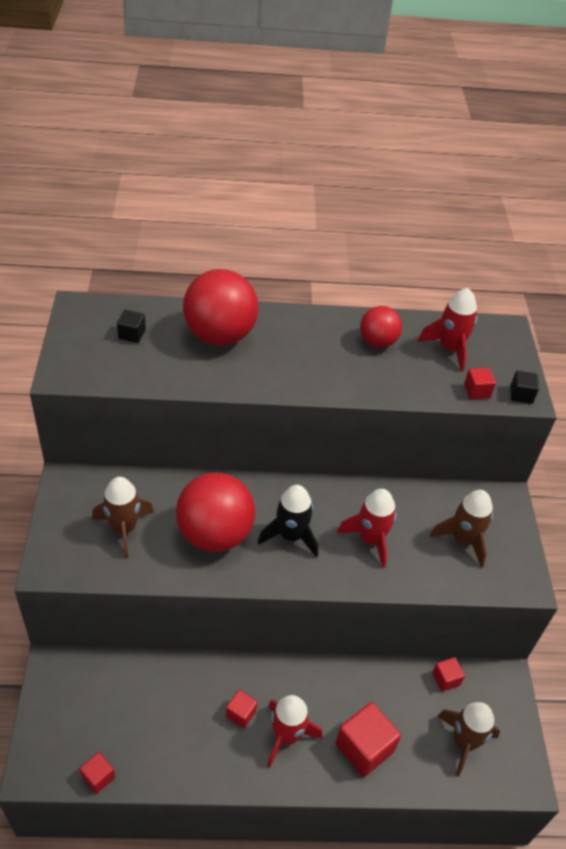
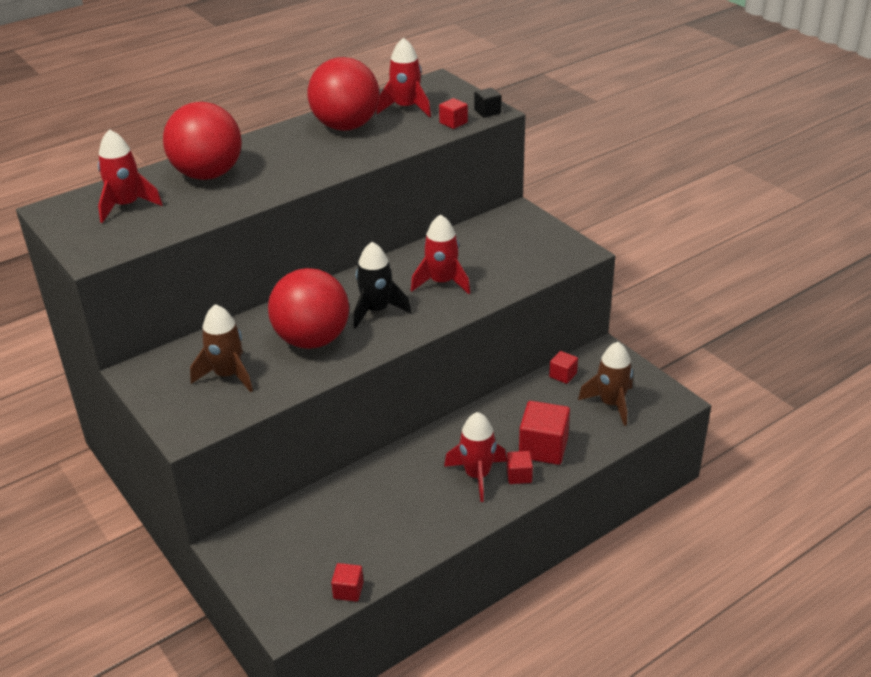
camera: 30 degrees left, 10 degrees down
(132, 334) = (126, 205): black cube -> red rocket
(241, 713) = (426, 483): red cube -> red cube (519, 475)
(377, 342) = (346, 126): red ball -> red ball, size x1.76
(463, 540) = (511, 249): brown rocket -> none

